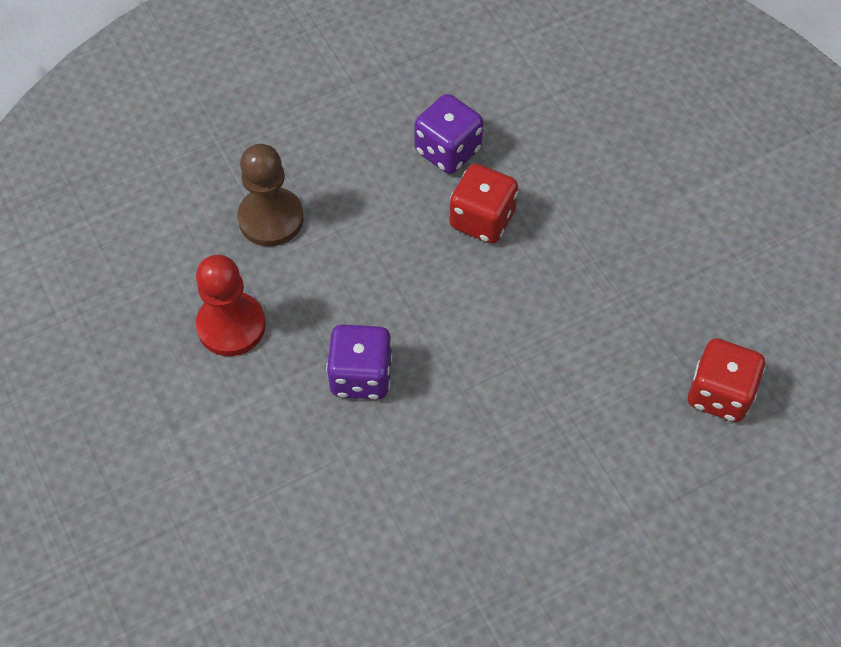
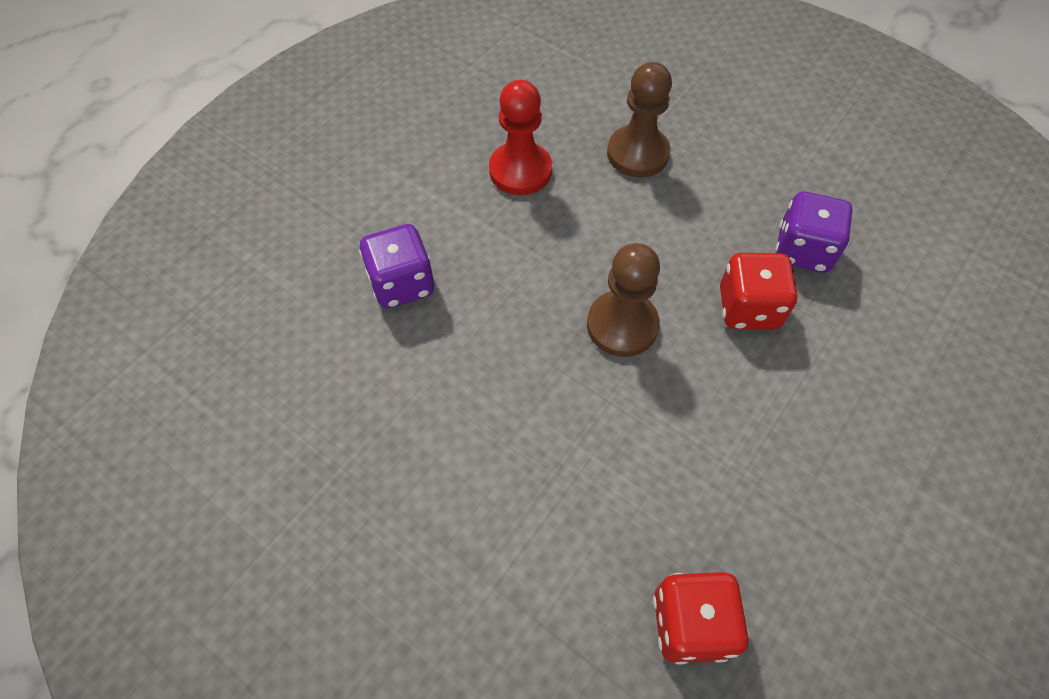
camera: 65 degrees right, 0 degrees up
(361, 376) = (524, 279): purple dice -> purple dice (402, 284)
(450, 320) = (622, 325): none -> brown pawn

